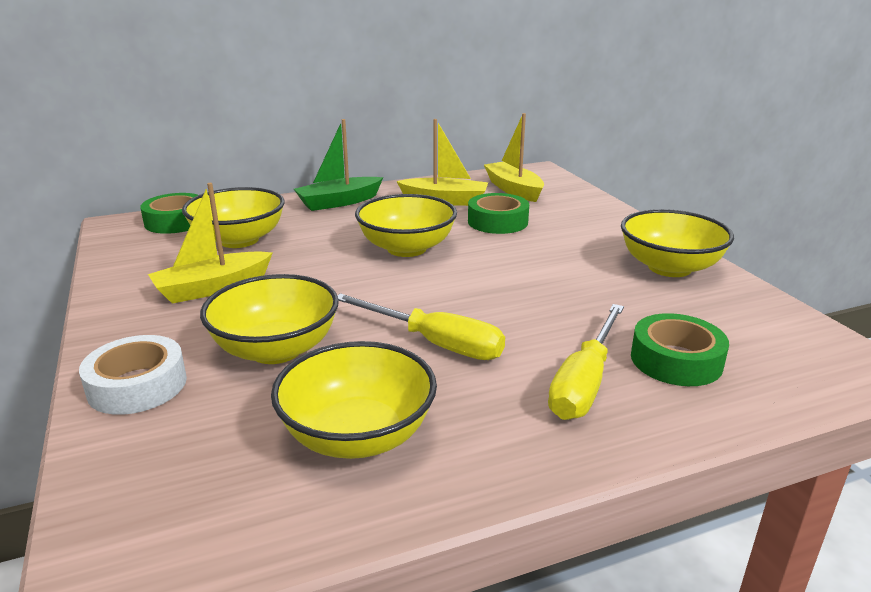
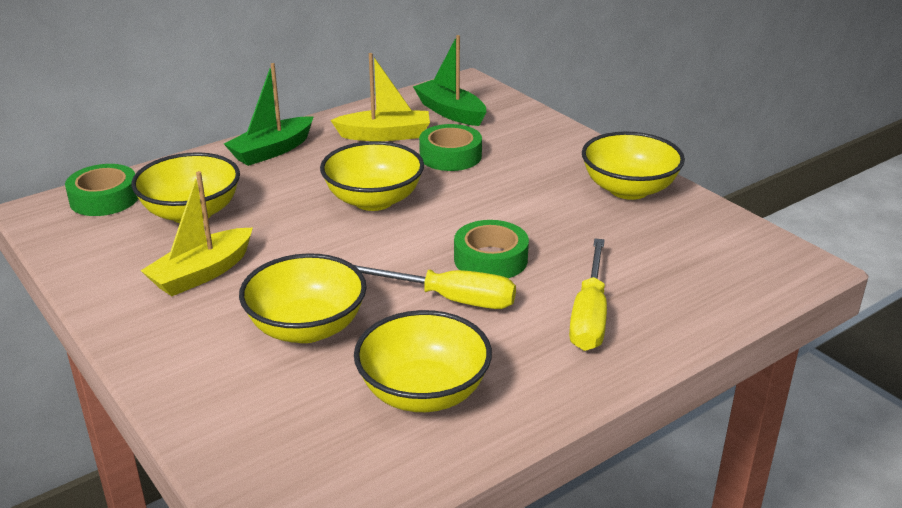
camera: 15 degrees left, 5 degrees up
(137, 385) = (199, 382): white tape -> none
(513, 190) = (450, 112): yellow boat -> green boat
(676, 360) = (657, 283): green tape -> green tape (490, 259)

